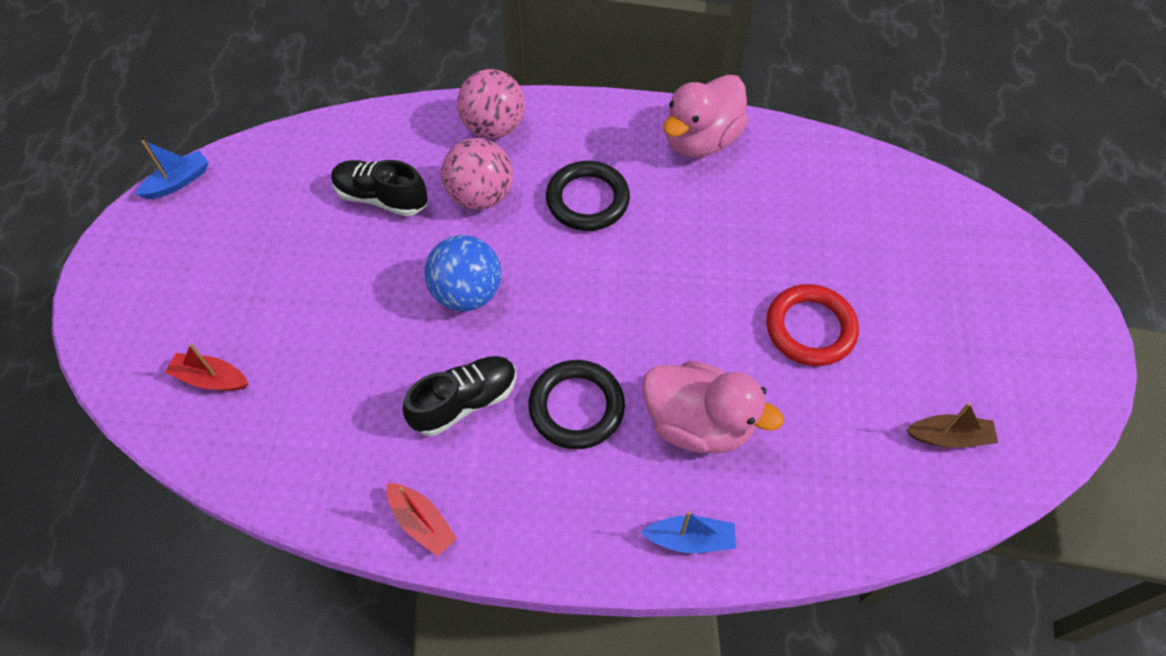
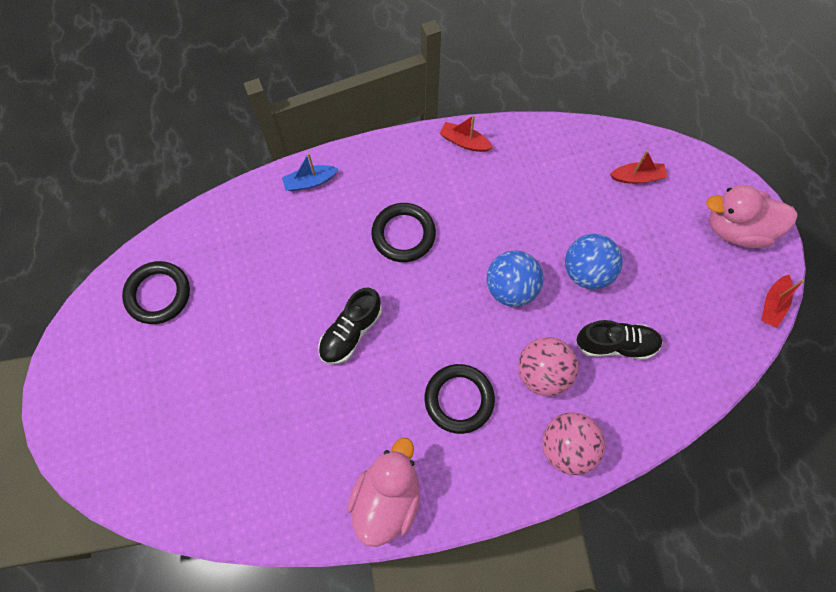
camera: 160 degrees right, 10 degrees up
(178, 181) = (772, 305): blue boat -> red boat
(362, 282) = (586, 272): none -> blue ball
(464, 402) = (474, 214): black shoe -> black shoe (351, 332)
(698, 423) = (323, 249): pink duck -> pink duck (736, 229)
(810, 328) = (261, 343): red ring -> none
(949, 437) = (158, 294): brown boat -> black ring

